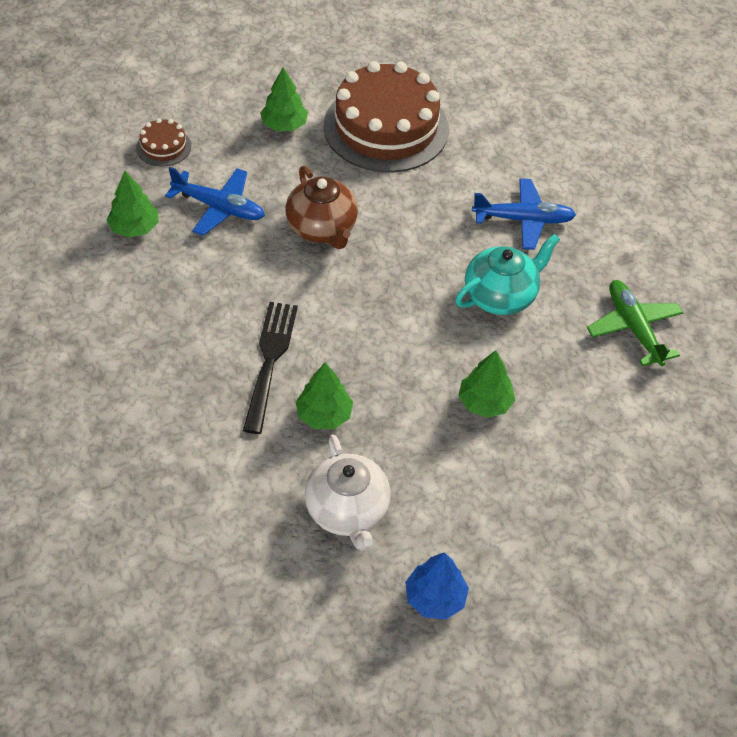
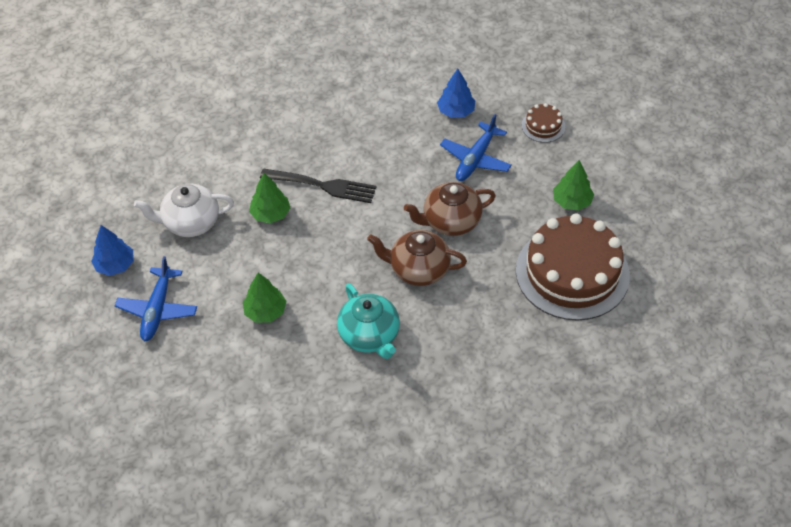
camera: 100 degrees right, 0 degrees up
(134, 228) = (456, 111): green tree -> blue tree
(398, 256) = (418, 269): none -> brown teapot
(523, 220) = (455, 364): blue plane -> blue plane (157, 310)
(634, 328) = (325, 430): green plane -> none

